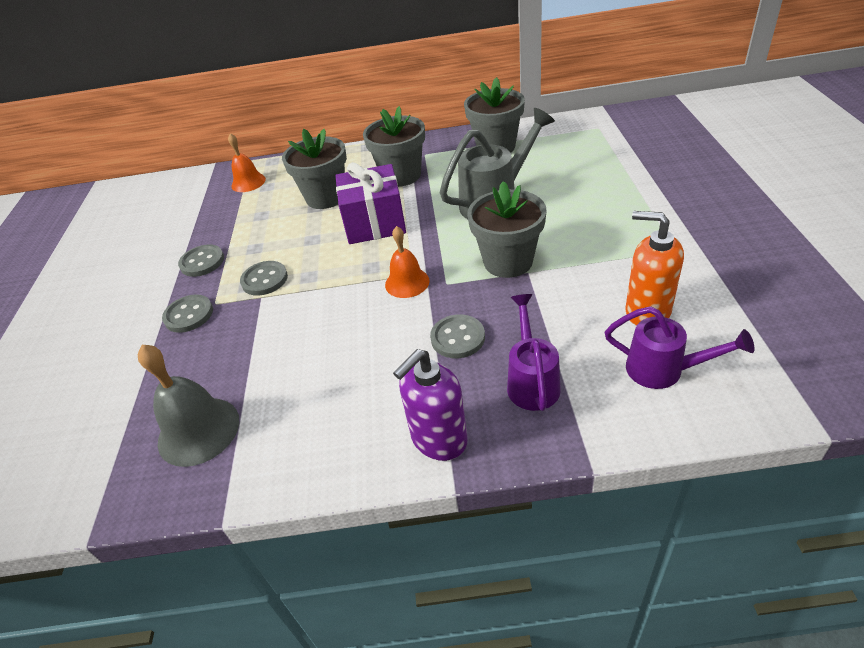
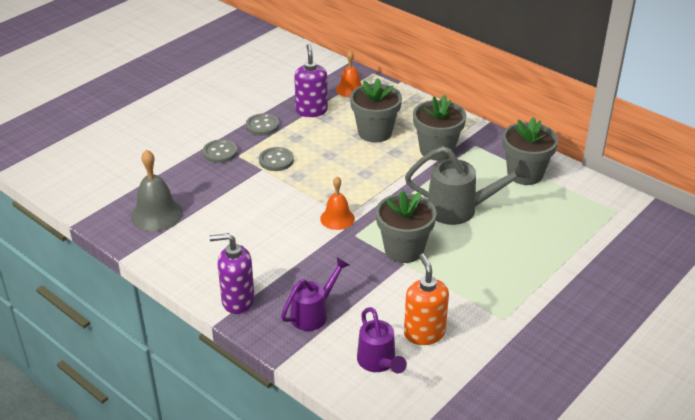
camera: 40 degrees right, 5 degrees down
(236, 219) = (311, 111): none -> purple soap dispenser
(374, 223) = (375, 170): purple gift -> none
(457, 338) = (315, 266): grey button -> none

